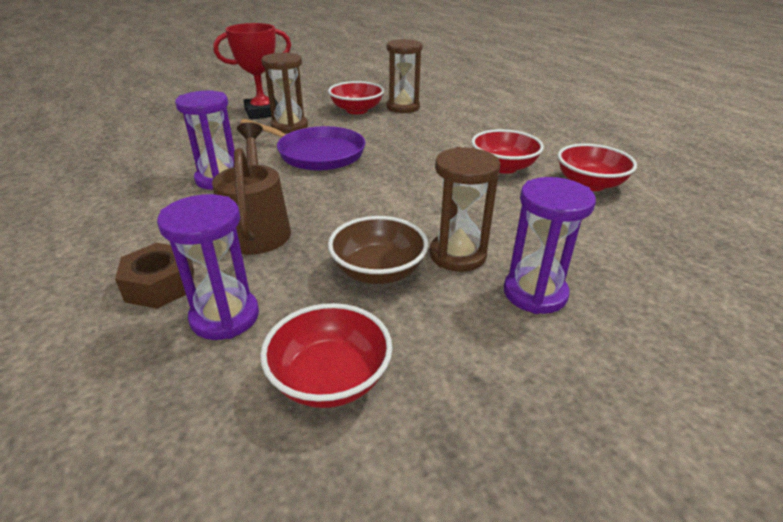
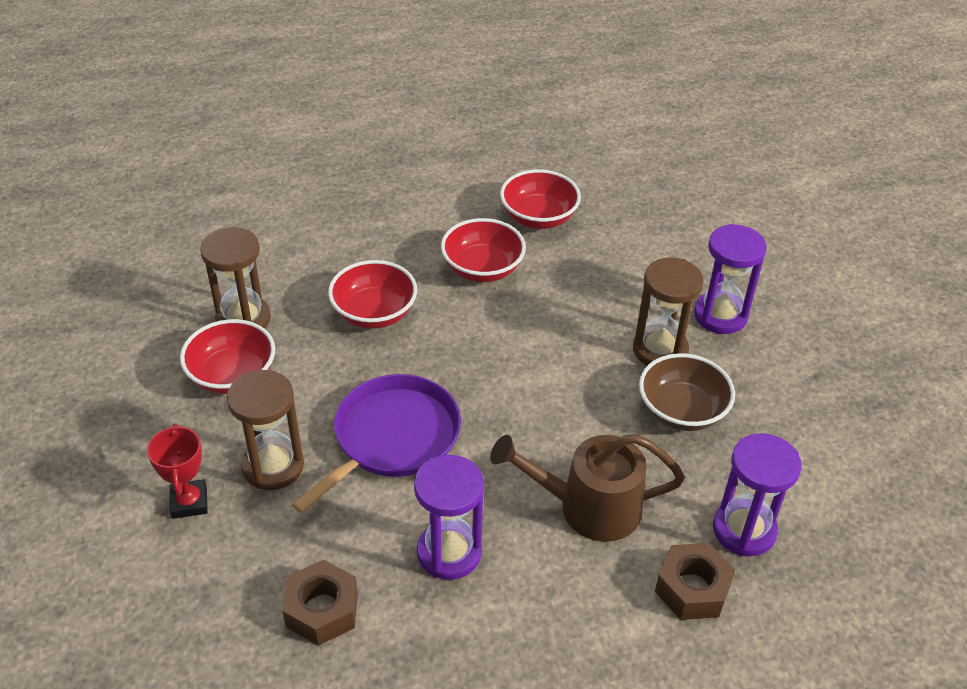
camera: 80 degrees left, 10 degrees up
(182, 149) = (322, 610): none -> brown nut
(262, 112) = (189, 502): red trophy -> red trophy, size x0.62
(330, 379) = (818, 459): red bowl -> red bowl (374, 313)

